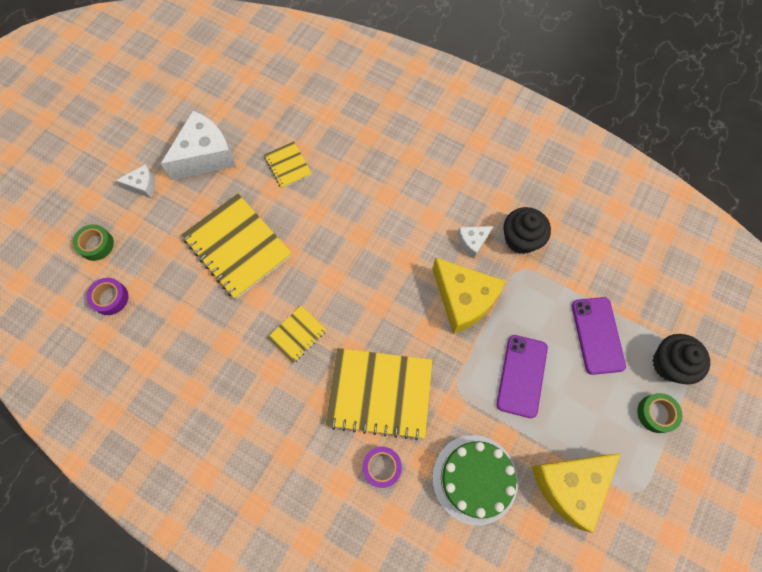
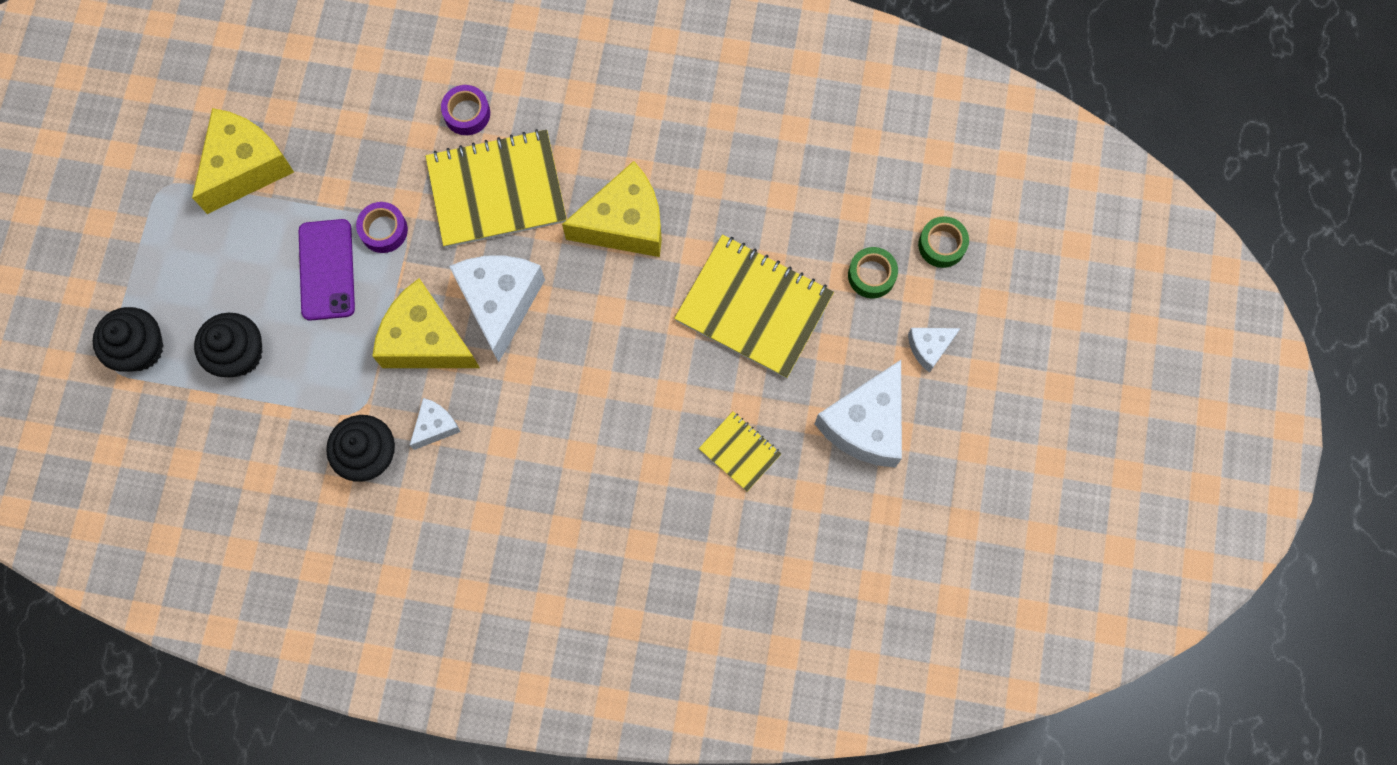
camera: 160 degrees right, 5 degrees up
(110, 298) = (882, 186): purple tape -> purple tape (384, 230)
(297, 334) = (625, 223): yellow notebook -> yellow cheese
(404, 308) = (500, 302): none -> white cheese
(474, 479) = (356, 137): green cake -> none
(597, 335) = (239, 354): purple phone -> black cupcake
(656, 413) = (152, 281): green tape -> green tape (871, 275)

